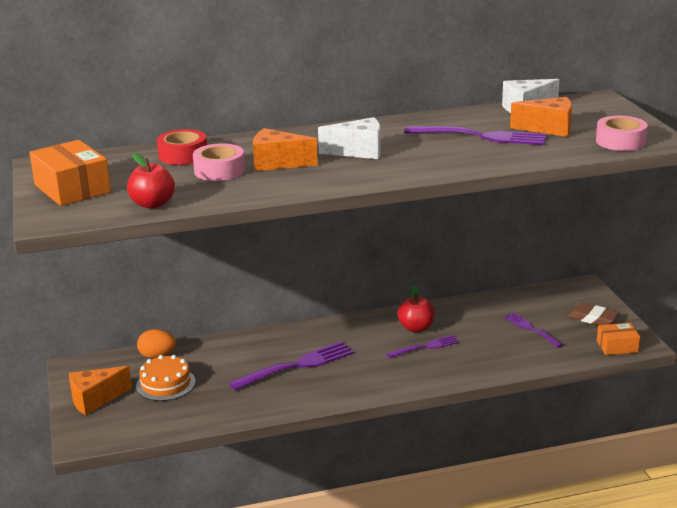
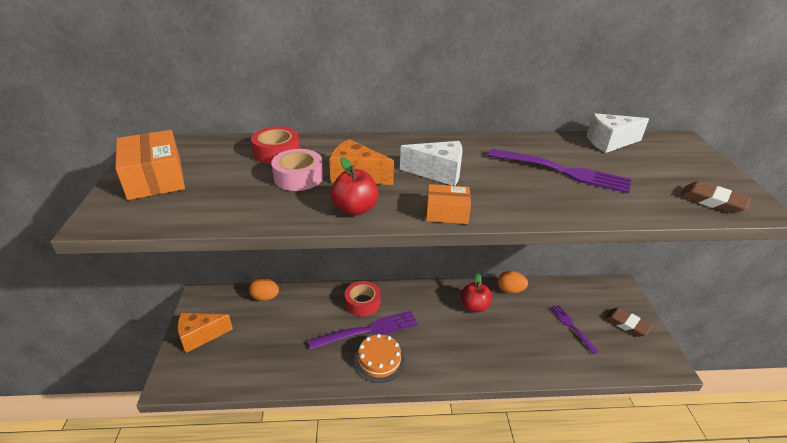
camera: 10 degrees right, 10 degrees up
(153, 204) = (212, 213): red apple -> red apple (355, 209)
(165, 384) = (260, 329): orange cake -> orange cake (379, 360)
(280, 344) = (362, 303): none -> red tape
(425, 347) = (478, 330): purple fork -> none
(455, 308) = (510, 290): none -> orange egg
(549, 129) = (633, 171): orange cheese -> none
(617, 346) = (647, 363): orange box -> orange box (447, 213)
(620, 141) = (712, 201): pink tape -> brown eraser

